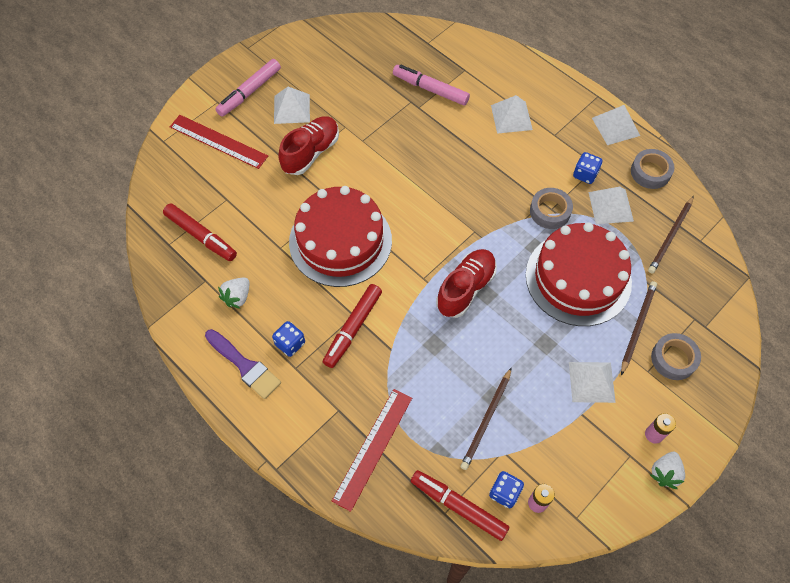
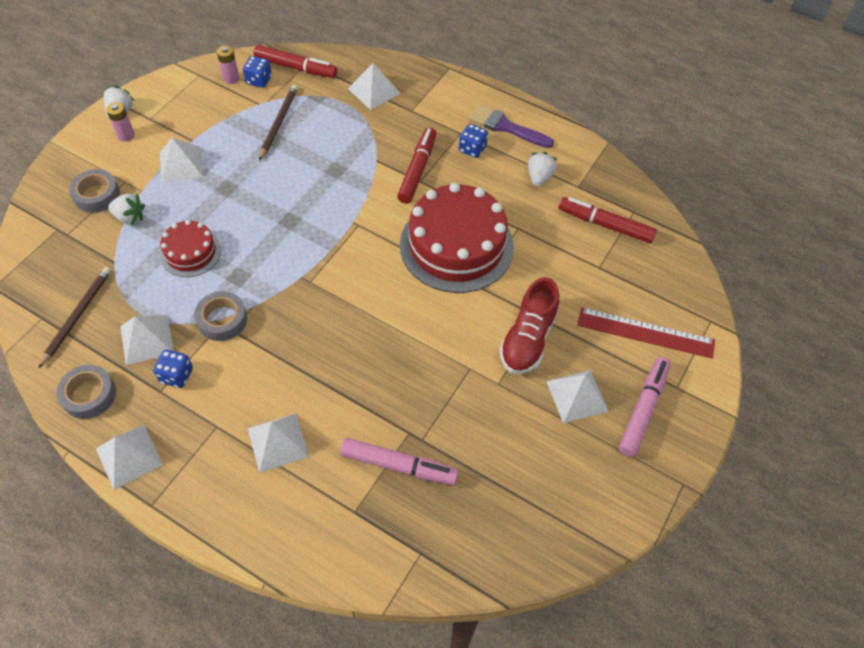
camera: 165 degrees right, 5 degrees down
(373, 448) = (374, 91): red ruler -> white pyramid
(465, 288) = (312, 222): red shoe -> none
(578, 278) = (190, 252): red cake -> red cake, size x0.52
(637, 326) = (130, 217): brown pencil -> white strawberry

